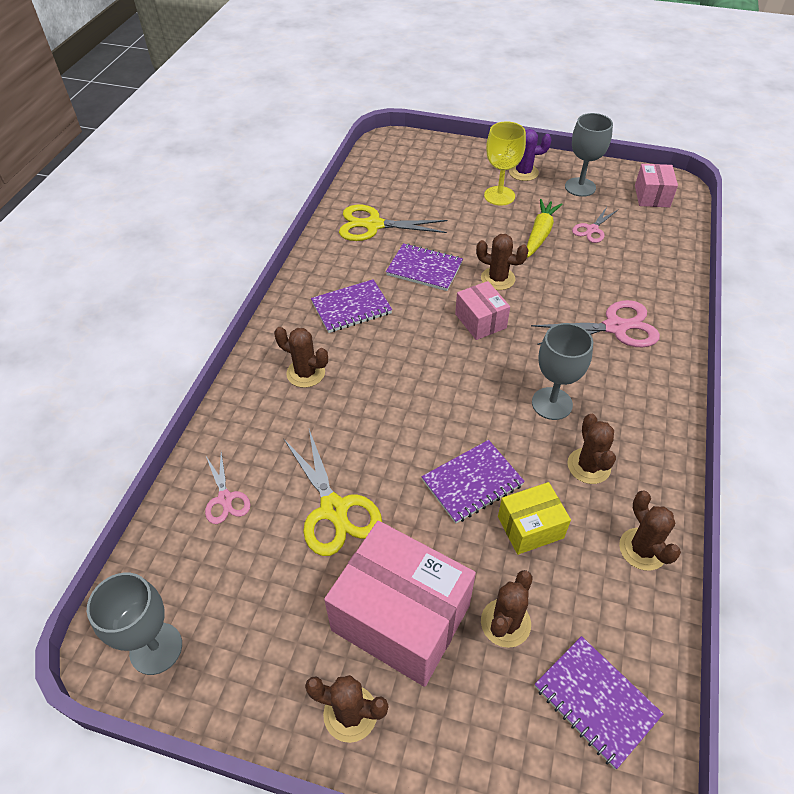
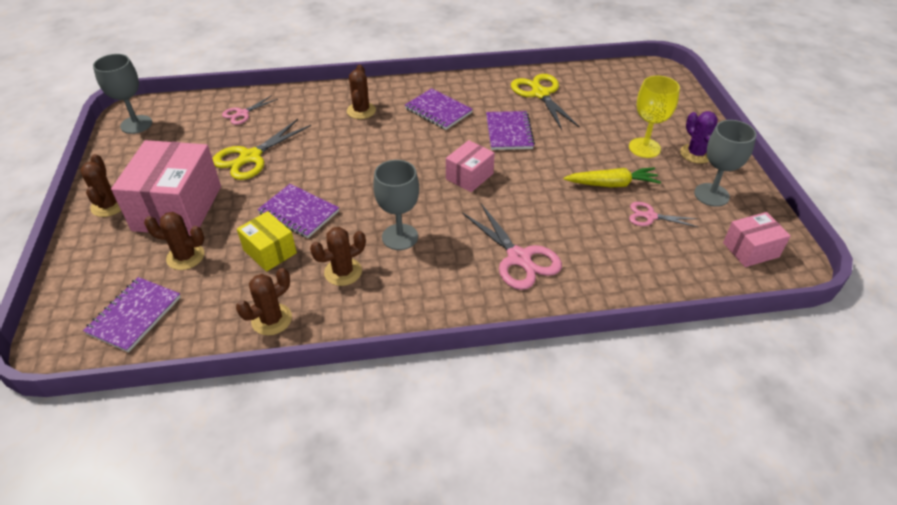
camera: 65 degrees right, 5 degrees down
(497, 279) = (528, 173): brown cactus -> none

